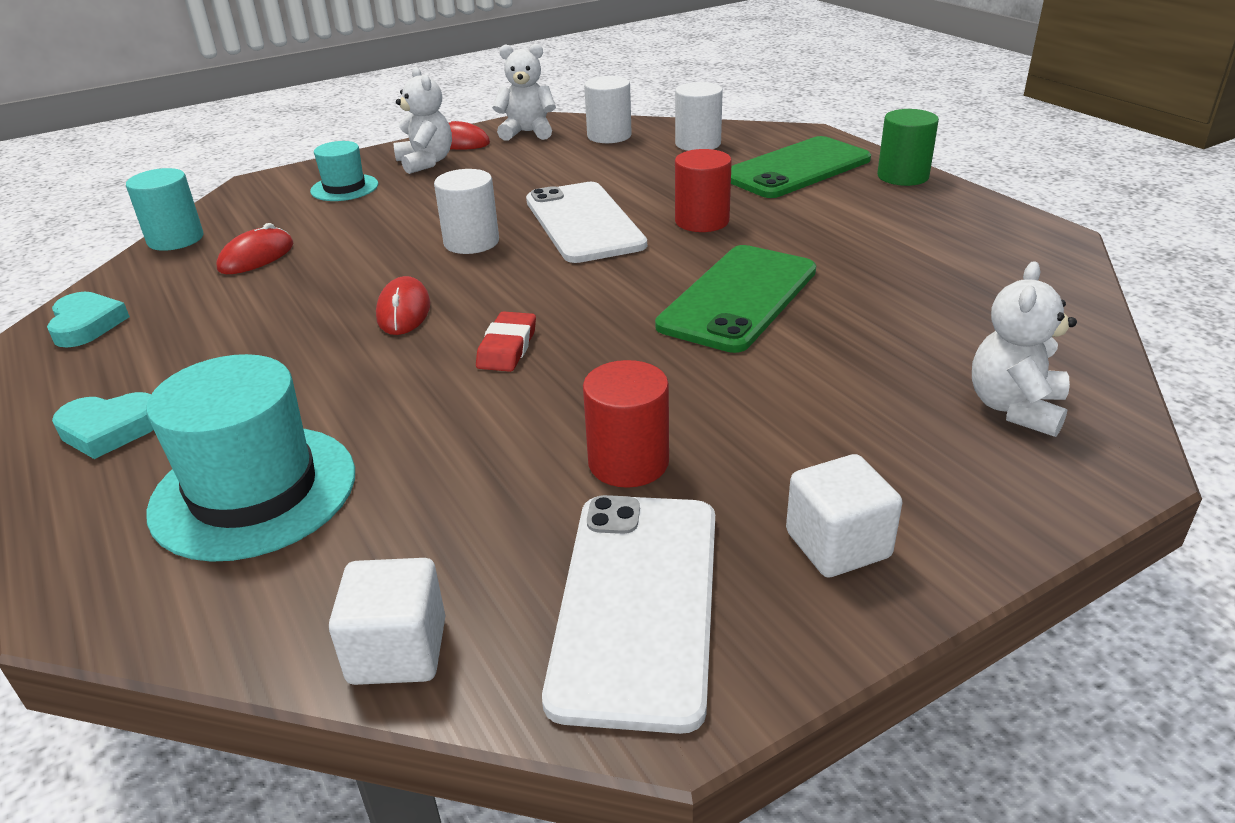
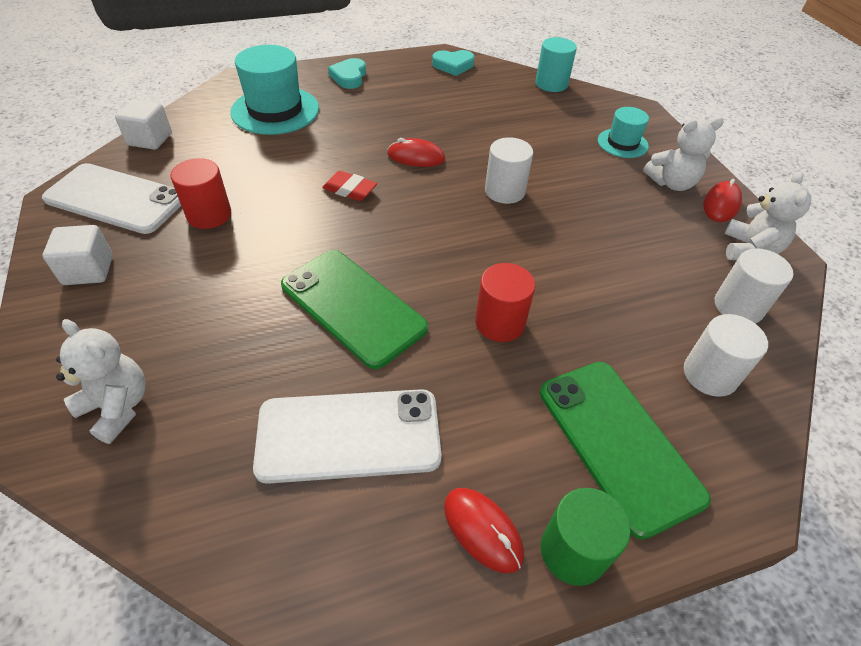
camera: 100 degrees right, 15 degrees up
(256, 257) = (514, 109): red mouse -> red mouse (482, 530)
(583, 223) = (520, 250): white phone -> white phone (349, 435)

